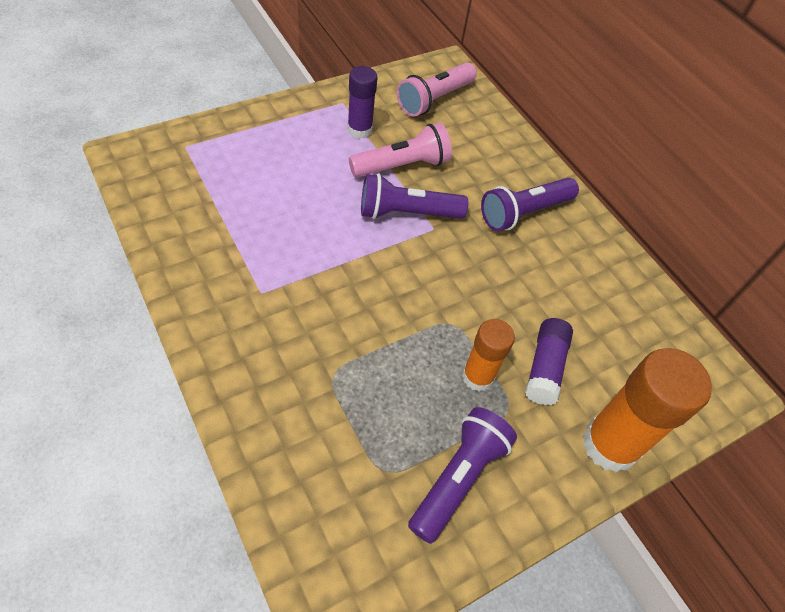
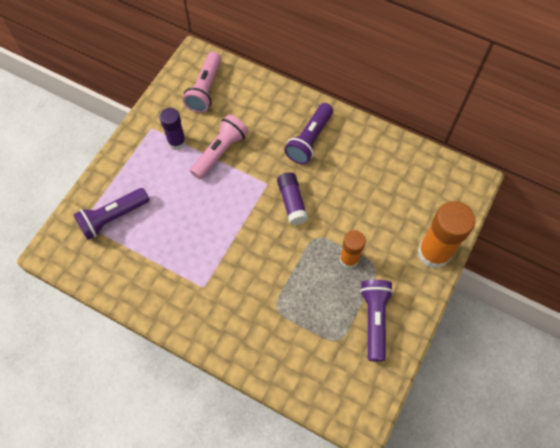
camera: 25 degrees left, 10 degrees up
(406, 213) = (245, 183): purple flashlight -> purple flashlight (113, 218)
(544, 367) = (378, 231): purple glue stick -> purple glue stick (292, 202)

